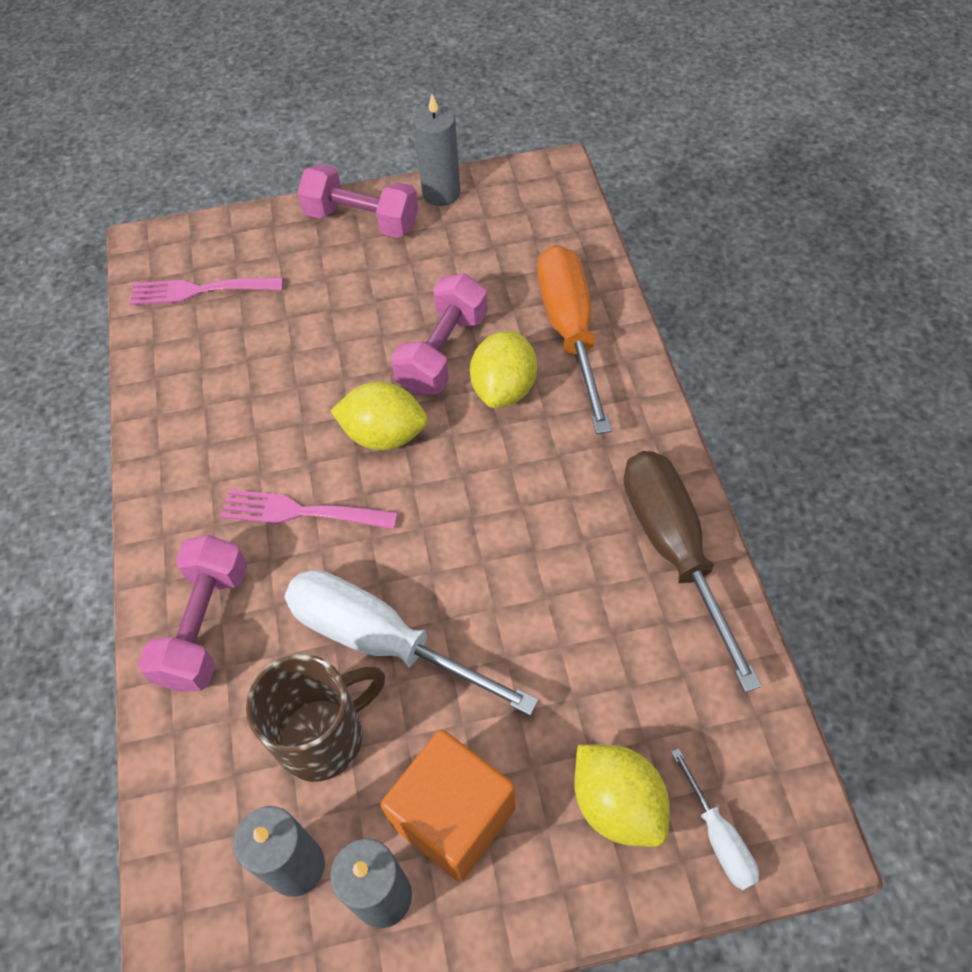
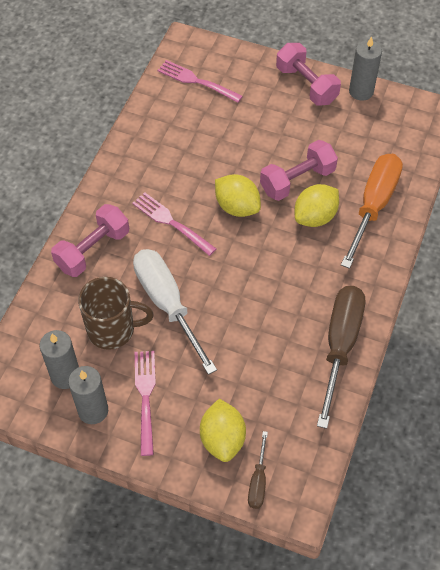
camera: 30 degrees right, 0 degrees up
(453, 816) = (146, 398): orange cube -> pink fork
(719, 837) = (258, 481): white screwdriver -> brown screwdriver

